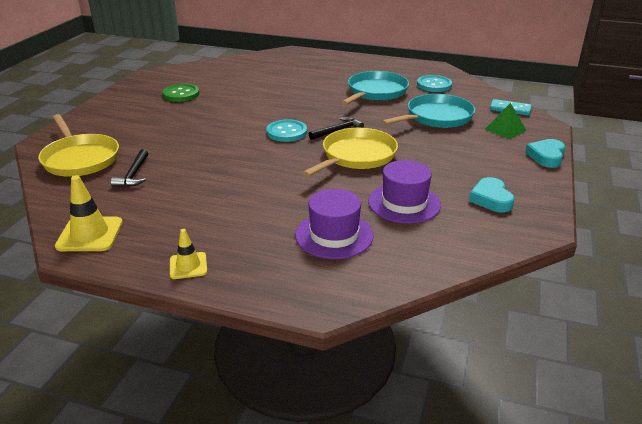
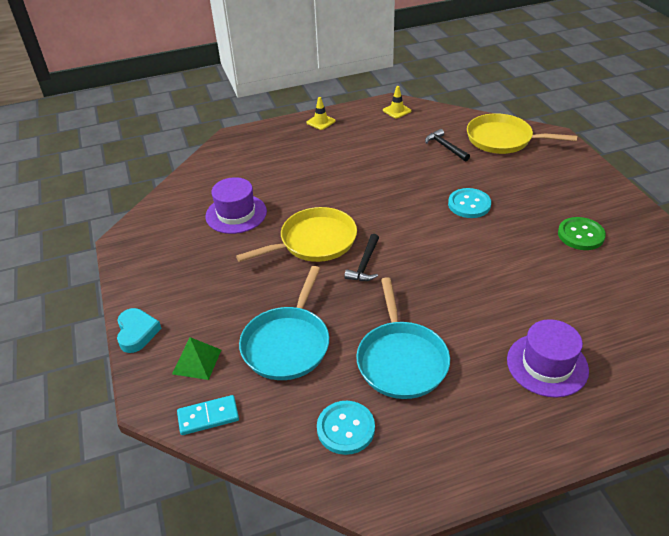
camera: 145 degrees right, 10 degrees up
(90, 234) = (397, 111): yellow traffic cone -> yellow traffic cone, size x0.62
(286, 132) = (406, 238): turquoise button -> turquoise button (469, 204)
(334, 235) = (262, 170): purple hat -> purple hat (547, 365)
(356, 156) = (314, 241): yellow pan -> yellow pan turned 120 degrees counterclockwise
(491, 199) = (171, 249): turquoise heart -> none

